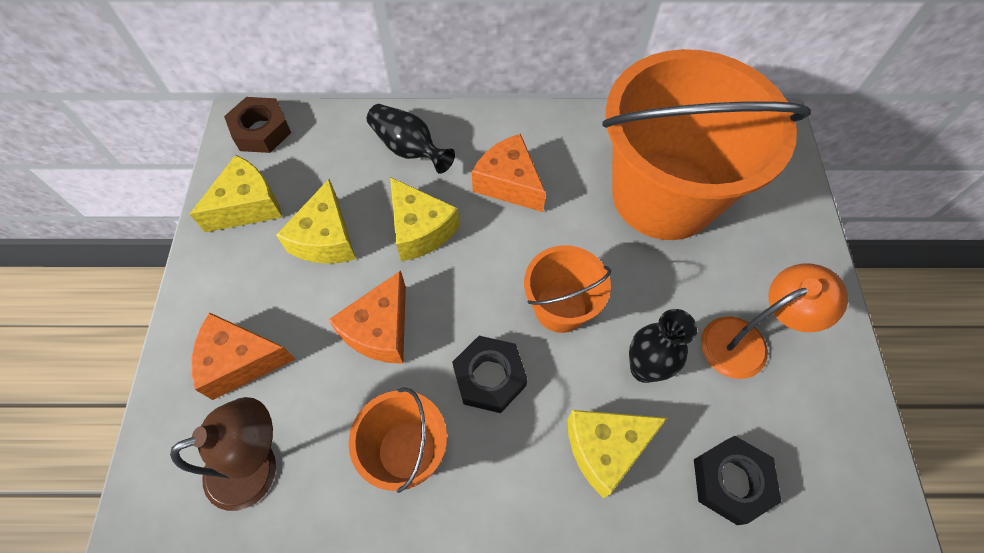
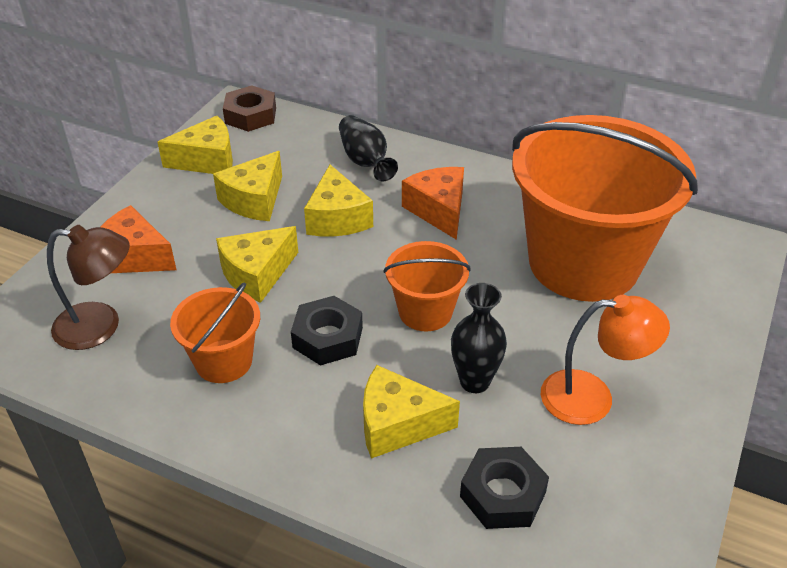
camera: 25 degrees right, 20 degrees down
(380, 330) = (257, 274): orange cheese -> yellow cheese

